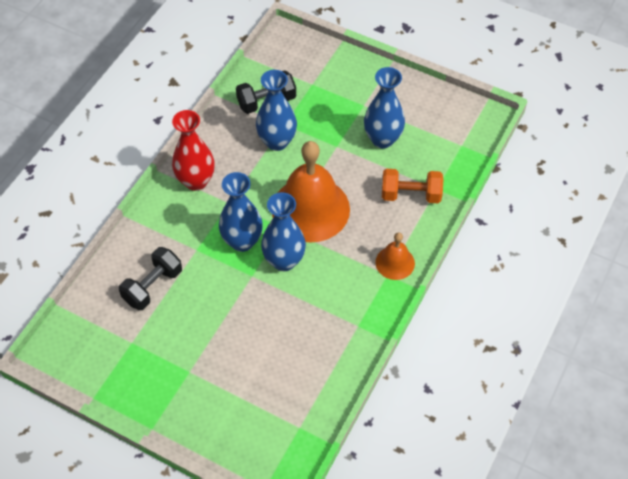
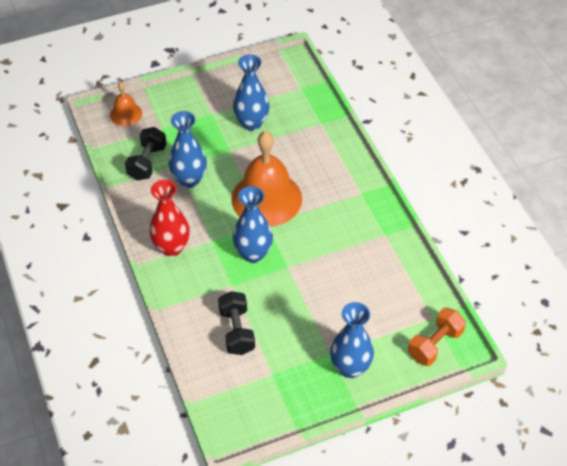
camera: 50 degrees left, 5 degrees down
(284, 261) = (294, 241): blue vase -> blue vase (350, 368)
(395, 262) = (356, 183): orange bell -> orange bell (126, 114)
(410, 195) = (312, 139): orange dumbbell -> orange dumbbell (435, 344)

